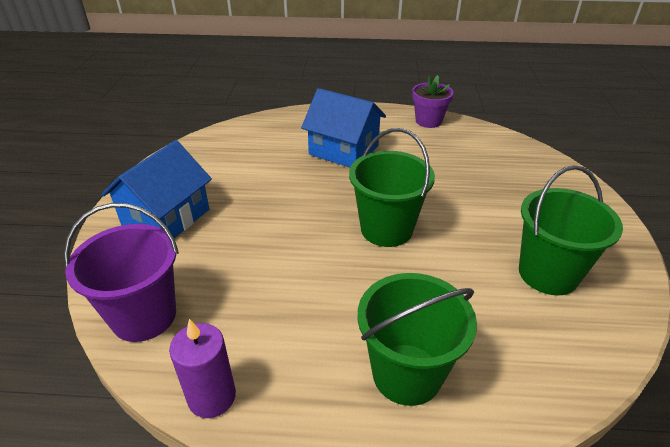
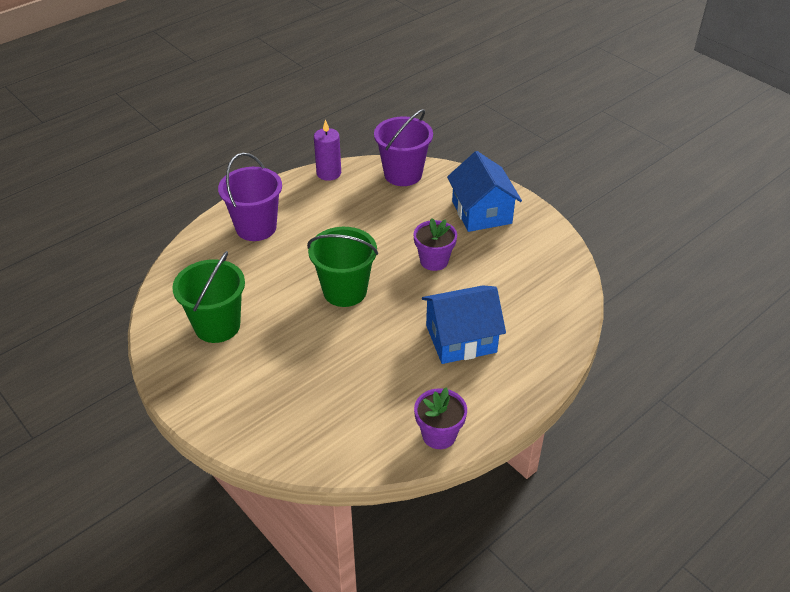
camera: 135 degrees right, 5 degrees up
(276, 205) = (434, 261): none -> purple flower pot
(407, 374) = (256, 227): green bucket -> purple bucket

